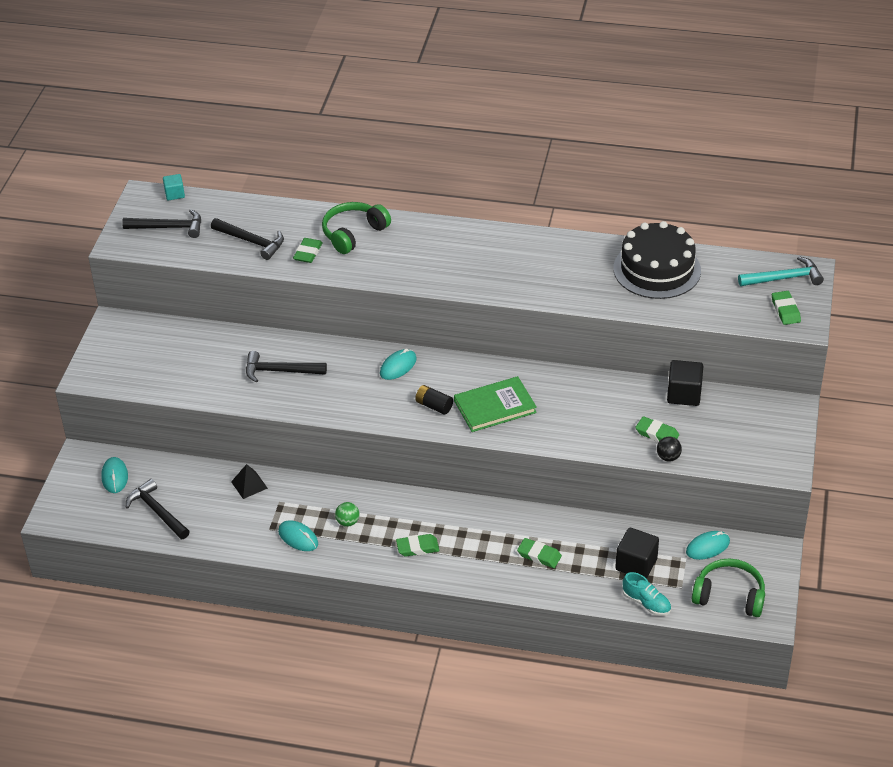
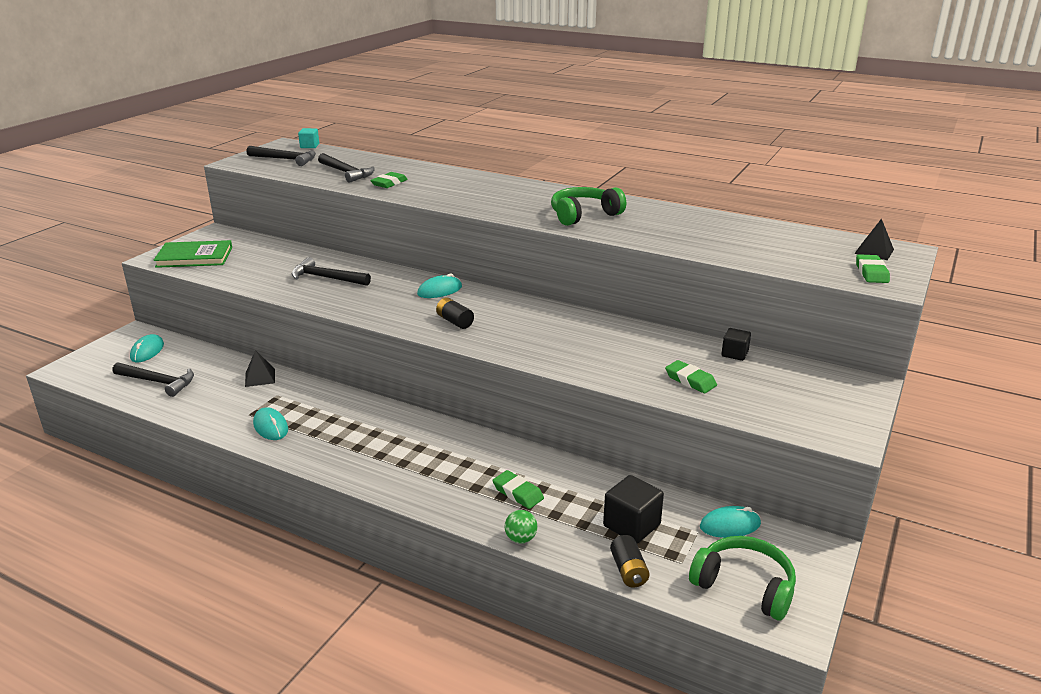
camera: 15 degrees right, 15 degrees down
(157, 512) = (158, 382): black hammer -> black hammer turned 135 degrees clockwise
(347, 522) = (330, 423): green ball -> green ball (520, 539)
(353, 233) = (440, 178): green headphones -> green headphones (584, 215)
(417, 547) = (386, 459): green eraser -> none
(495, 407) = (518, 332): green book -> green book (194, 257)
(646, 603) = (628, 571): turquoise shoe -> black battery
(657, 269) = (728, 230): black cake -> none
(668, 457) = (696, 402): black ball -> none
(684, 394) = (734, 354): black cube -> black cube, size x0.60
(784, 278) = (874, 251): turquoise hammer -> black pyramid

